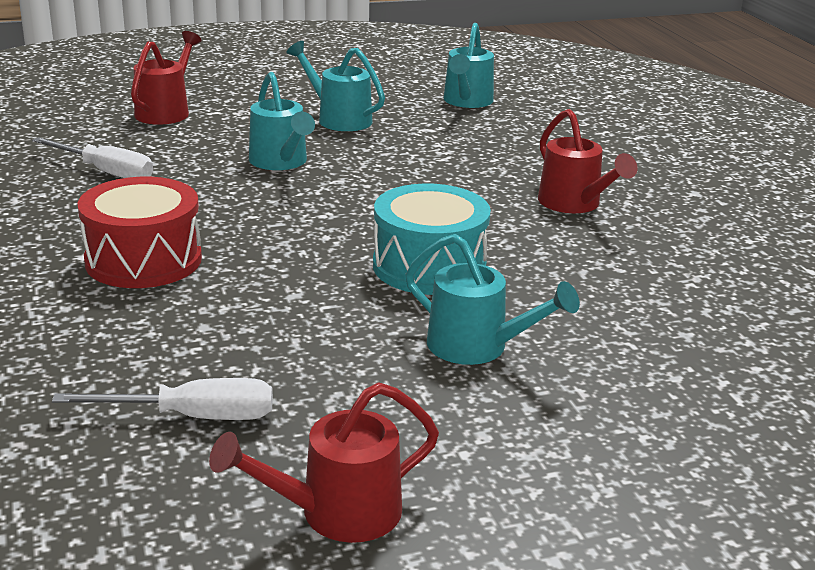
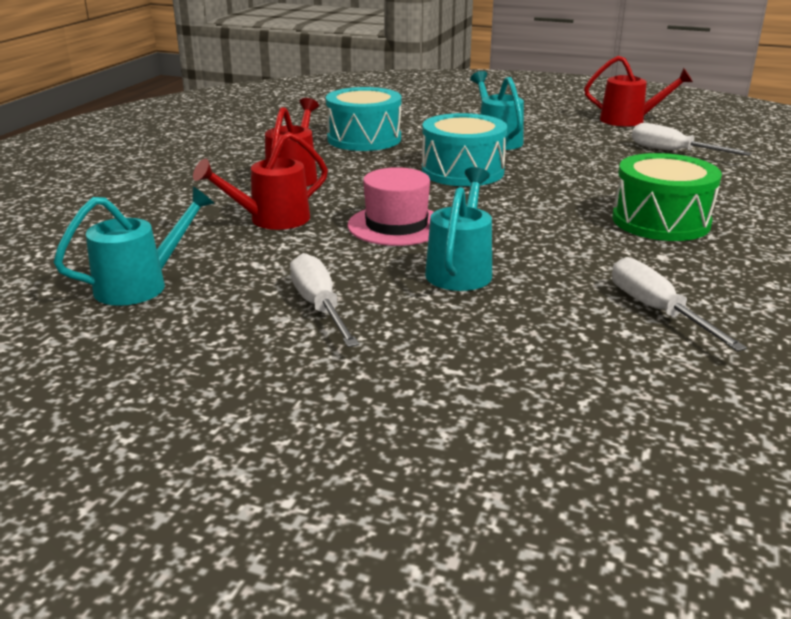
camera: 140 degrees left, 0 degrees up
(143, 260) = (660, 221): red drum -> green drum
(166, 111) = (517, 394): red watering can -> red watering can (271, 220)
(338, 118) = (319, 307): turquoise watering can -> white screwdriver
(386, 182) = (396, 225): none -> pink hat
(634, 285) = (364, 139): none -> turquoise drum

